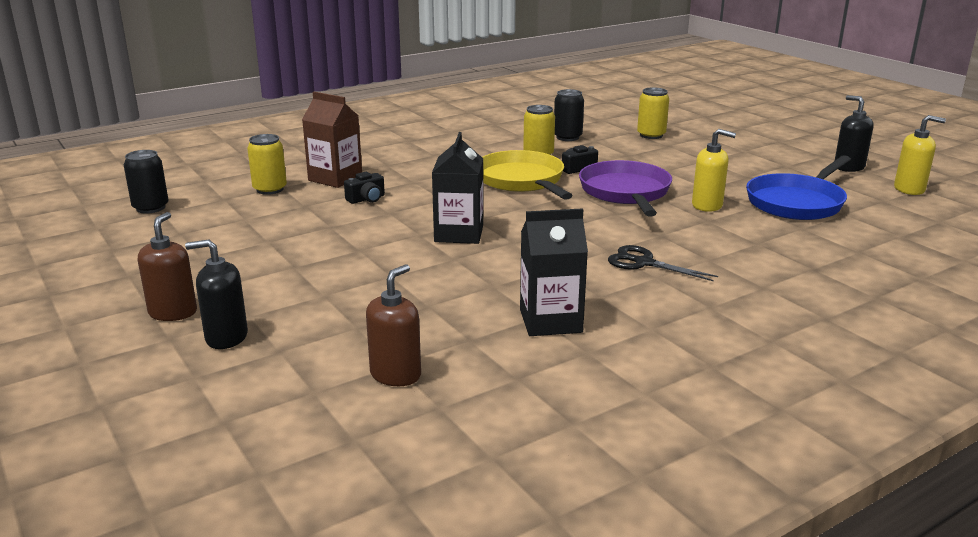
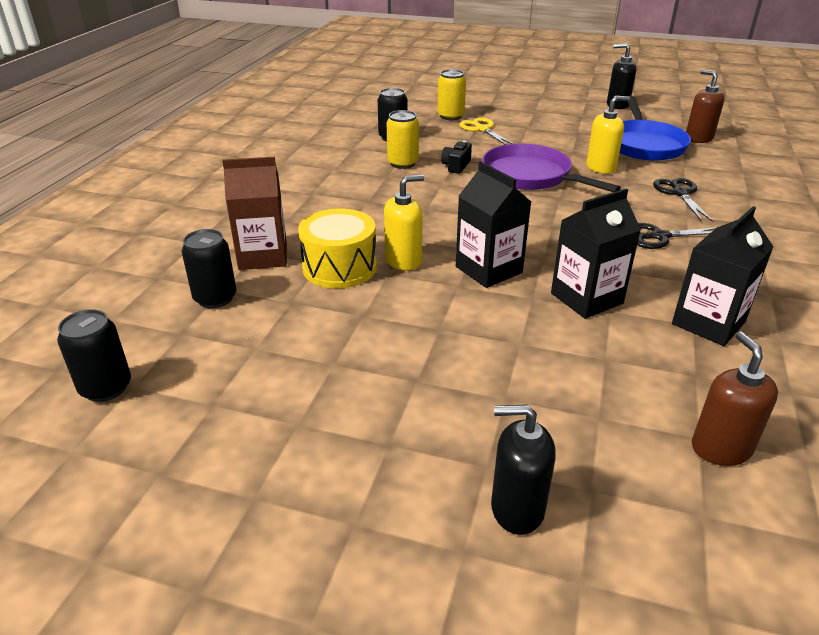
camera: 40 degrees left, 10 degrees up
(173, 312) = (404, 515): brown soap dispenser -> brown soap dispenser (698, 138)
(226, 337) = (516, 509): black soap dispenser -> black soap dispenser turned 45 degrees clockwise
(270, 189) = (215, 298): yellow can -> black can
(366, 199) = (339, 267): black camera -> yellow drum
(491, 273) = (586, 298): none -> black carton
(522, 181) = (437, 194): yellow pan -> none
(658, 151) = (482, 129): none -> yellow scissors
(740, 244) = (679, 193): none -> black scissors
(909, 189) = (677, 112): yellow soap dispenser -> yellow soap dispenser (403, 261)

